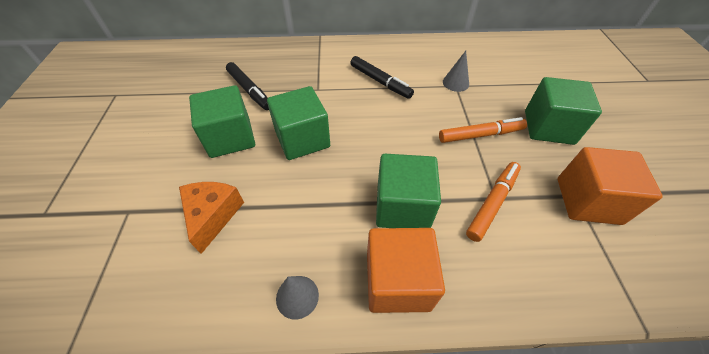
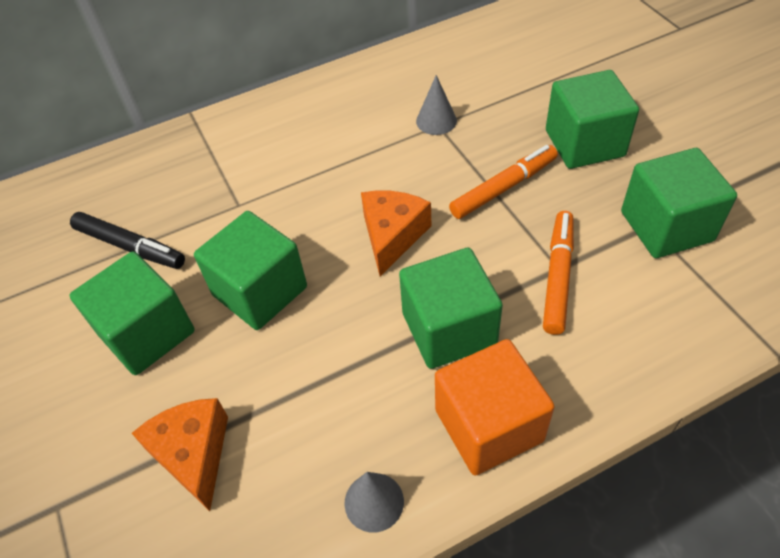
camera: 20 degrees left, 0 degrees up
(380, 81) = (327, 158): black marker -> none
(395, 137) = (392, 236): none -> orange cheese
(588, 201) = (666, 226): orange cube -> green cube

